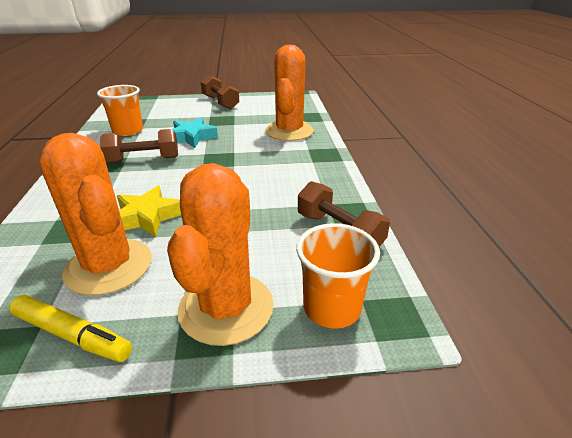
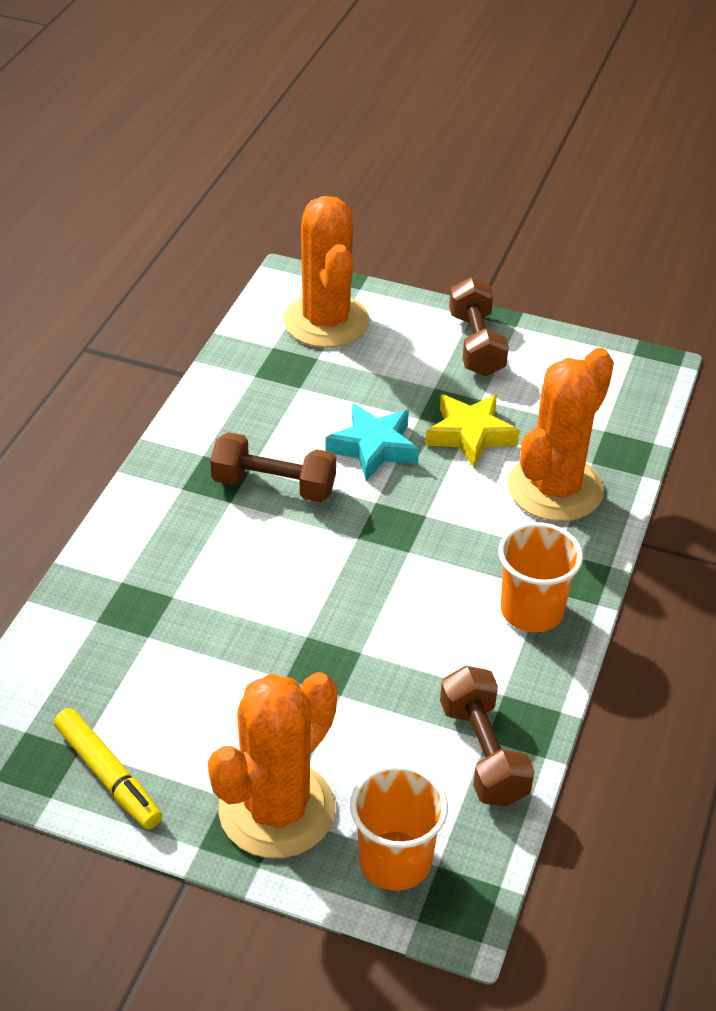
camera: 25 degrees right, 10 degrees up
(109, 266) = (167, 693): orange cactus -> orange cactus (326, 321)
(128, 131) = (274, 390): orange cup -> orange cup (532, 611)
(147, 217) = (238, 622): yellow star -> yellow star (470, 435)

